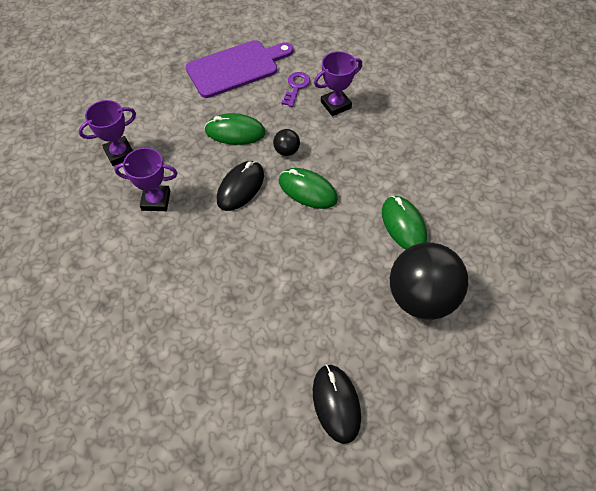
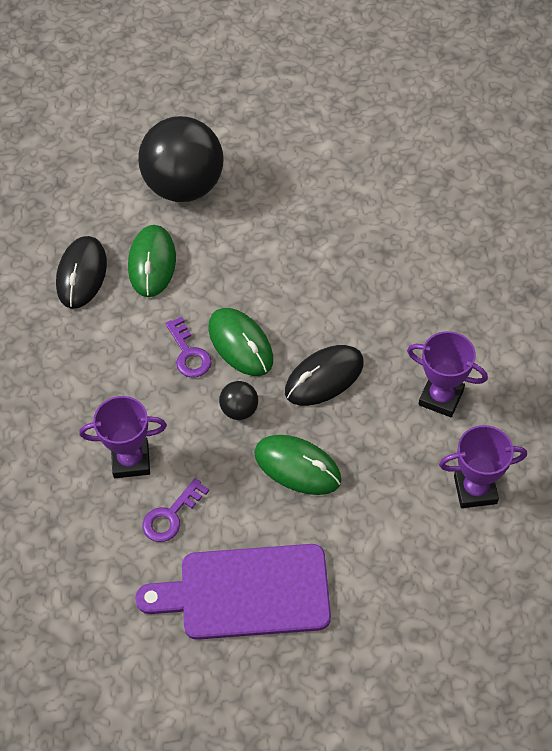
camera: 155 degrees left, 0 degrees up
(336, 403) = (322, 130): black mouse -> black mouse (82, 274)
(338, 173) = (189, 353): none -> purple key

